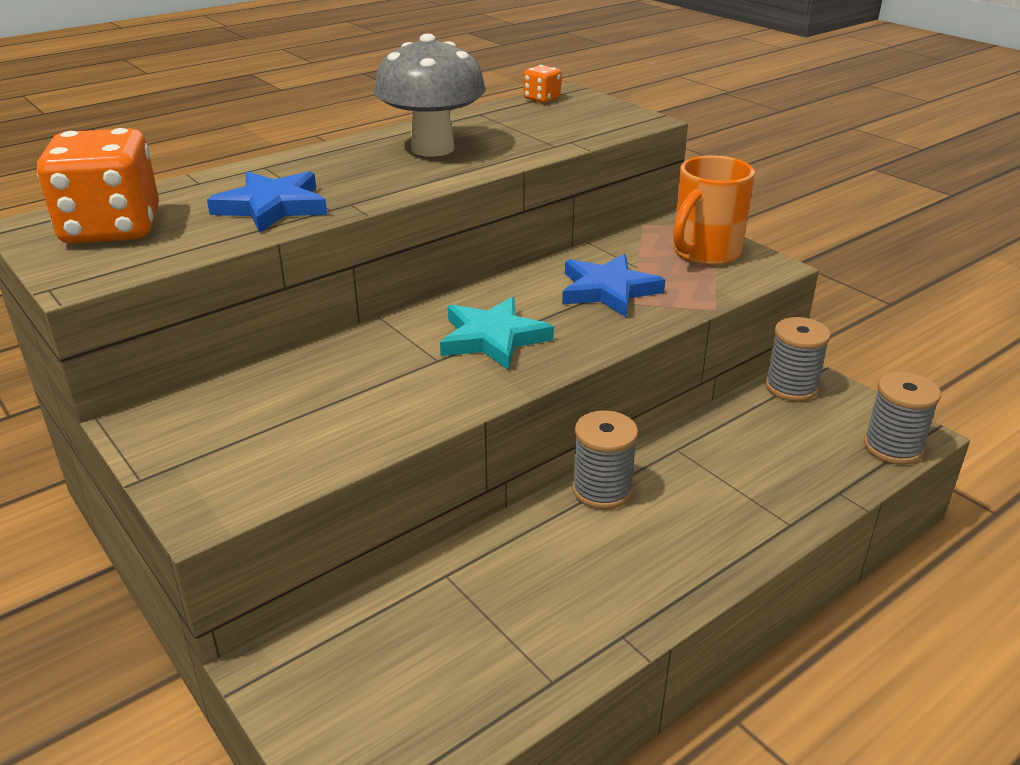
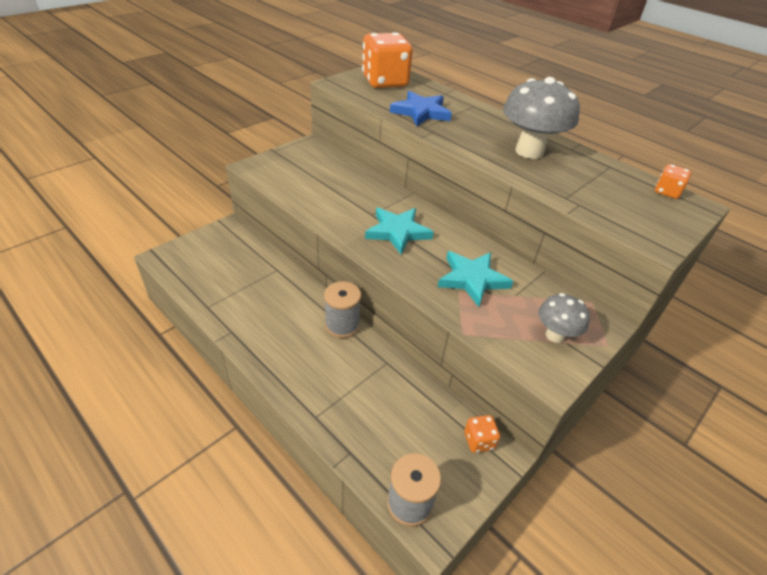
camera: 80 degrees right, 10 degrees up
(608, 290) = (472, 279): blue star -> turquoise star
(704, 253) = (555, 335): orange mug -> grey mushroom
(791, 387) = (479, 441): grey spool -> orange dice

